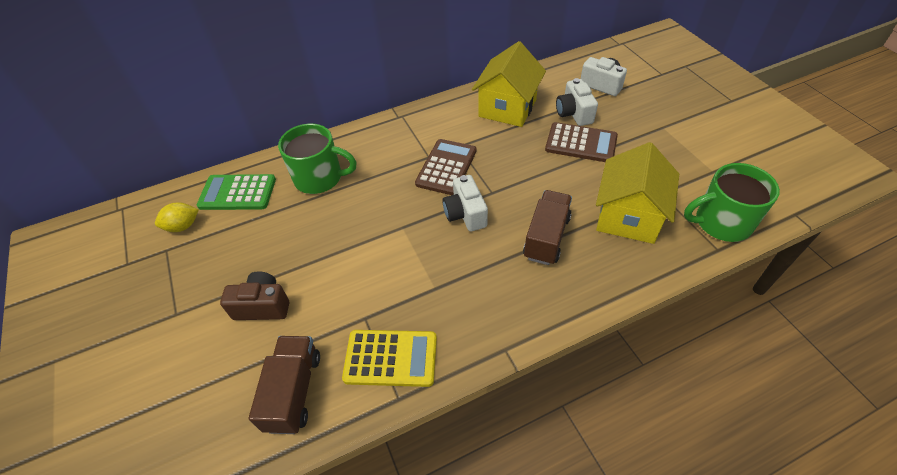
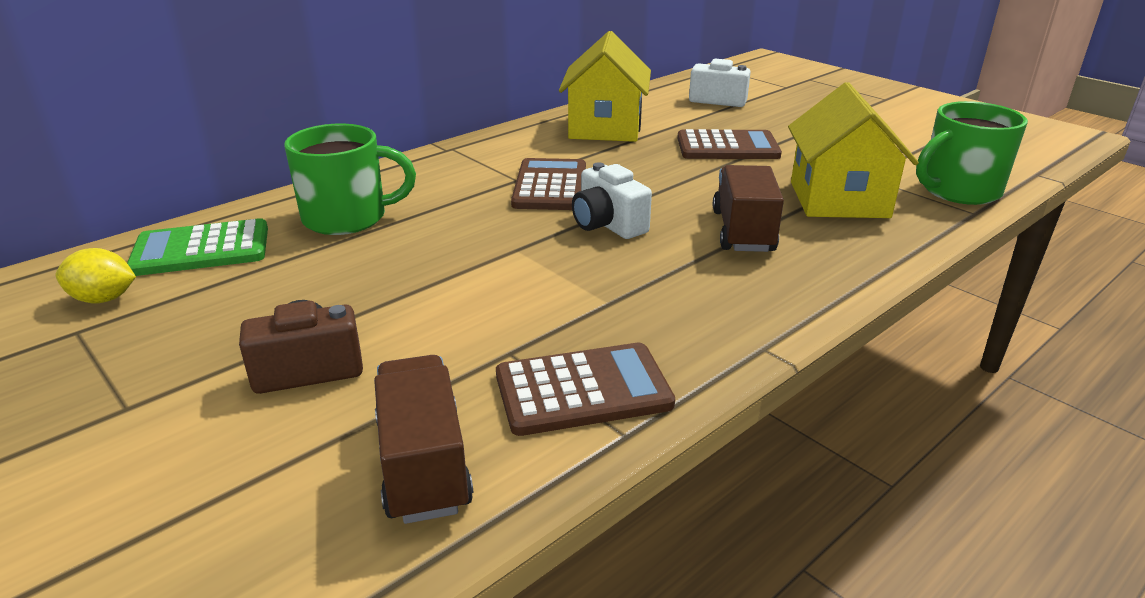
camera: 20 degrees left, 20 degrees down
(183, 226) = (104, 299): yellow lemon -> yellow lemon turned 45 degrees clockwise
(391, 358) = (583, 390): yellow calculator -> brown calculator
(574, 113) = (699, 125): white camera -> none

